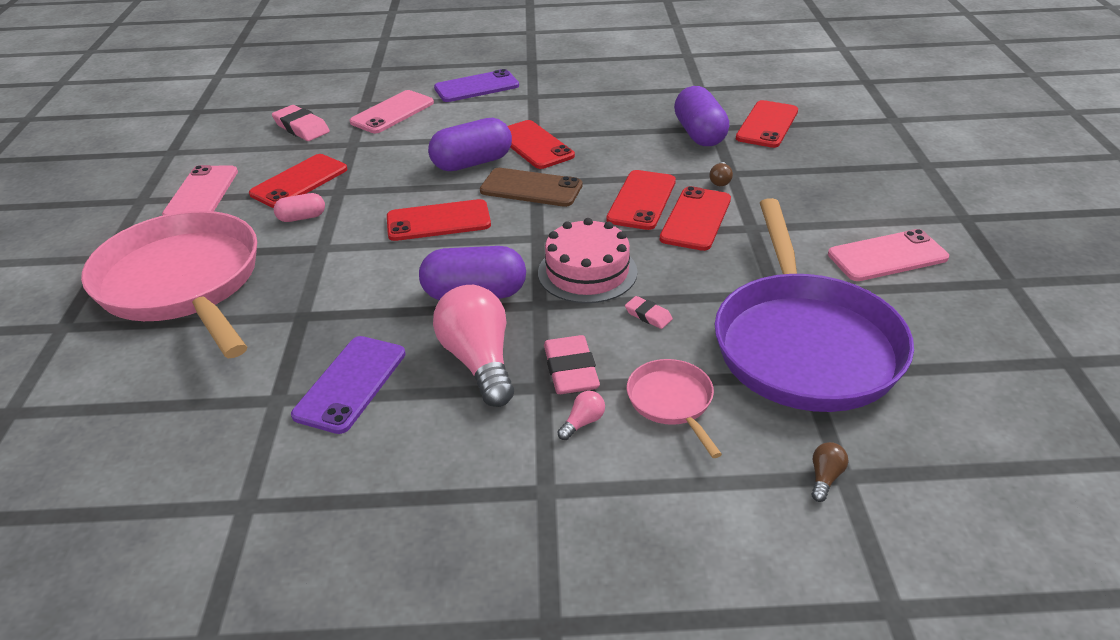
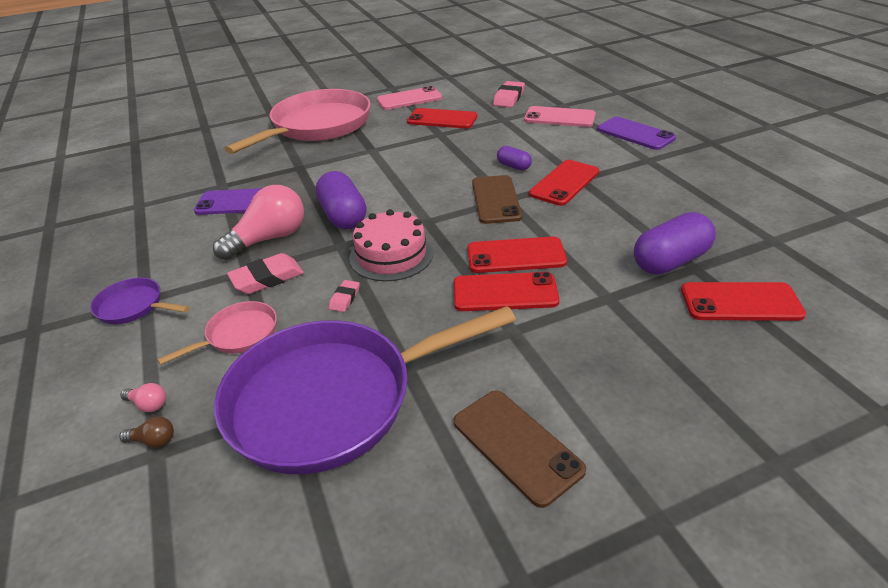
camera: 70 degrees right, 0 degrees up
(302, 217) = (401, 133): pink capsule -> none
(438, 221) = (425, 177): red phone -> none
(472, 163) = (513, 166): purple capsule -> purple capsule, size x0.54
(557, 503) = (133, 306): none -> purple pan
(583, 422) = (211, 298): pink light bulb -> pink light bulb (148, 404)
(720, 181) = (586, 293): brown light bulb -> none
(887, 256) = (516, 445): pink phone -> brown phone

